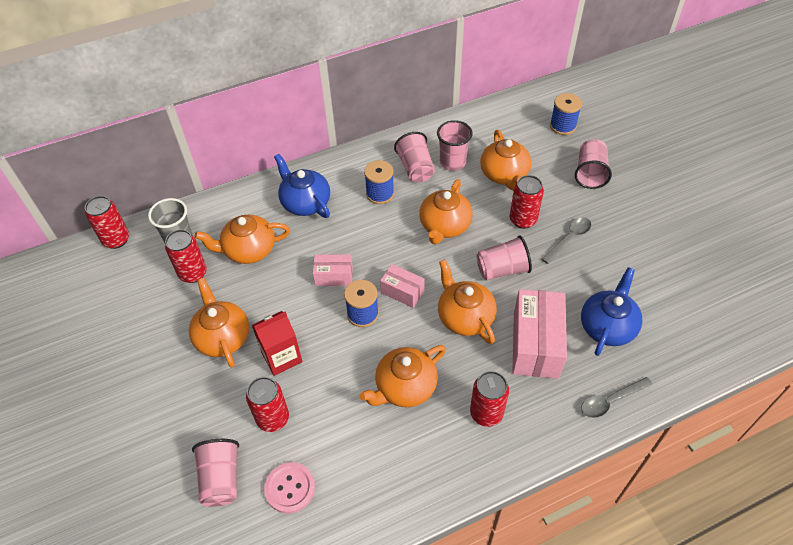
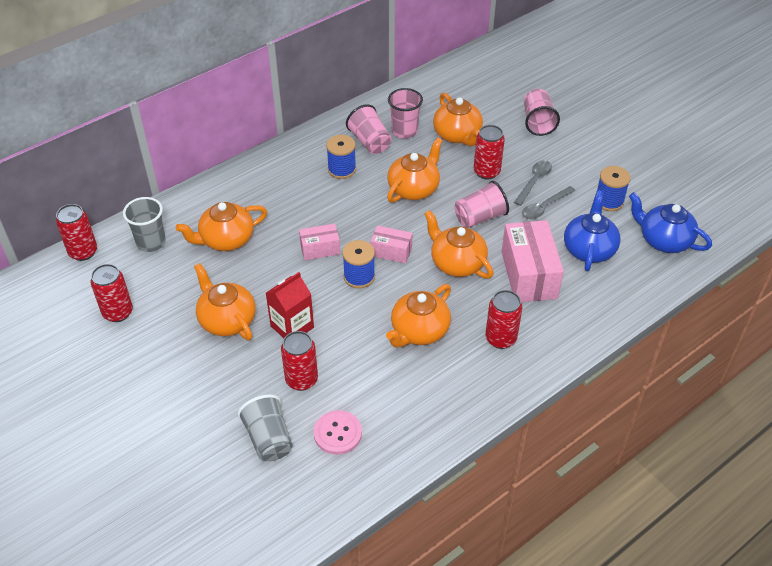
camera: 15 degrees left, 5 degrees down
(193, 273) = (176, 269): red can -> red can (118, 312)
(221, 479) = (268, 439): pink cup -> grey cup
(305, 202) = (269, 188): blue teapot -> blue teapot (663, 240)
(444, 226) = (414, 188): orange teapot -> orange teapot turned 150 degrees counterclockwise
(562, 126) = (500, 84): blue spool -> blue spool (609, 201)
(610, 401) = (608, 308): grey spoon -> grey spoon (544, 207)

